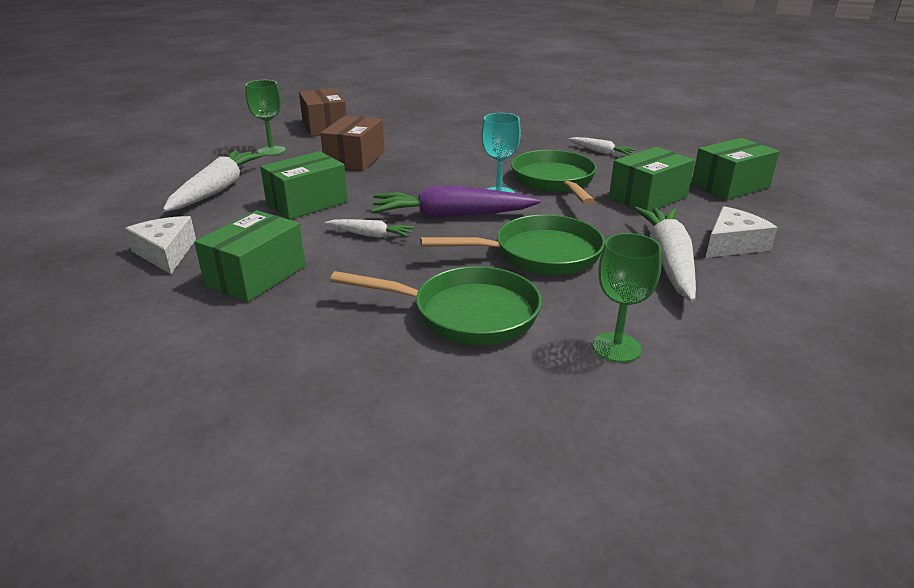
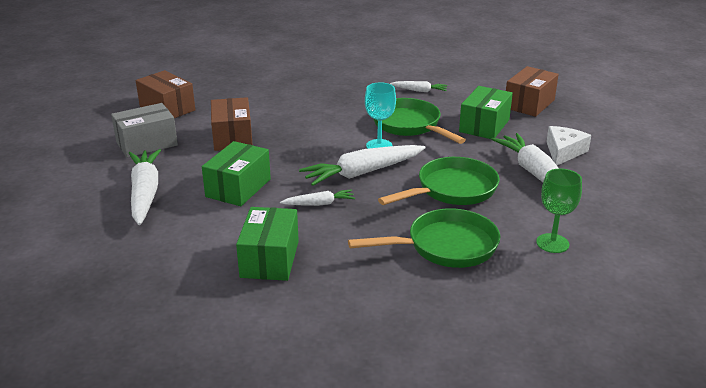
camera: 25 degrees left, 0 degrees up
(166, 253) = (173, 260): white cheese -> none
(271, 151) = (147, 144): green goblet -> grey box
(451, 216) = (362, 173): purple carrot -> white carrot
(730, 186) = (529, 104): green box -> brown box

